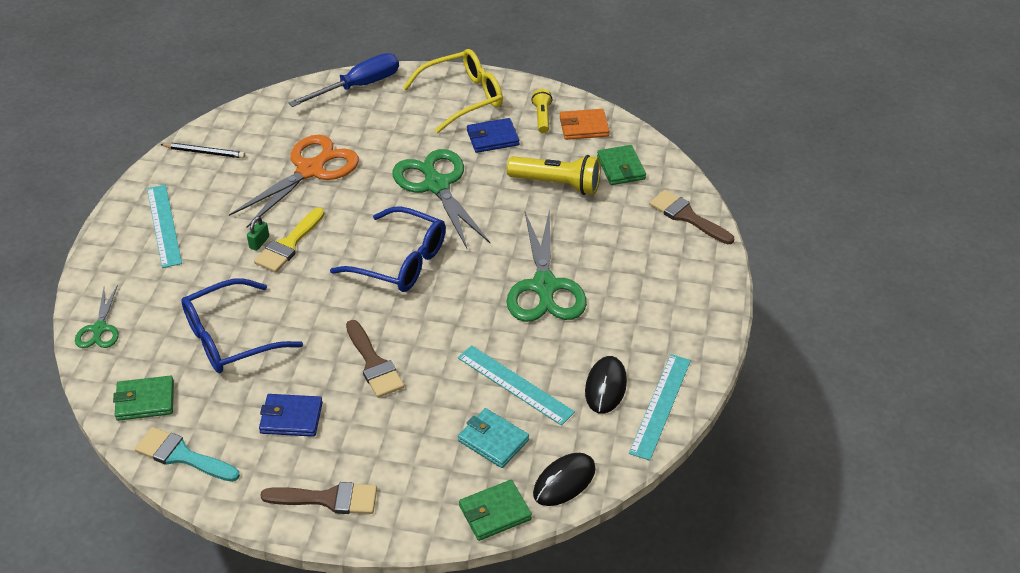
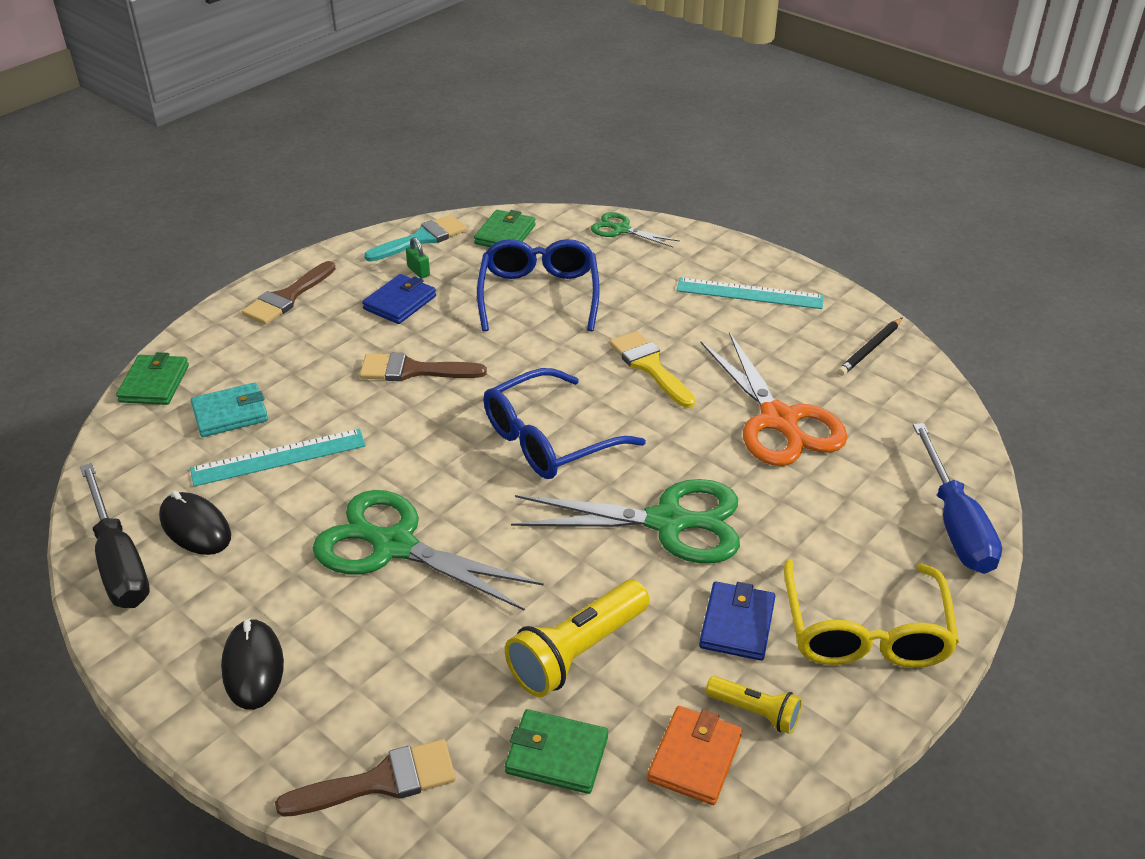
camera: 120 degrees right, 5 degrees down
(259, 242) = (670, 347): green padlock -> green padlock (418, 271)
(564, 481) = (127, 441): black mouse -> black mouse (253, 667)
(660, 406) = (119, 561): turquoise ruler -> black screwdriver

